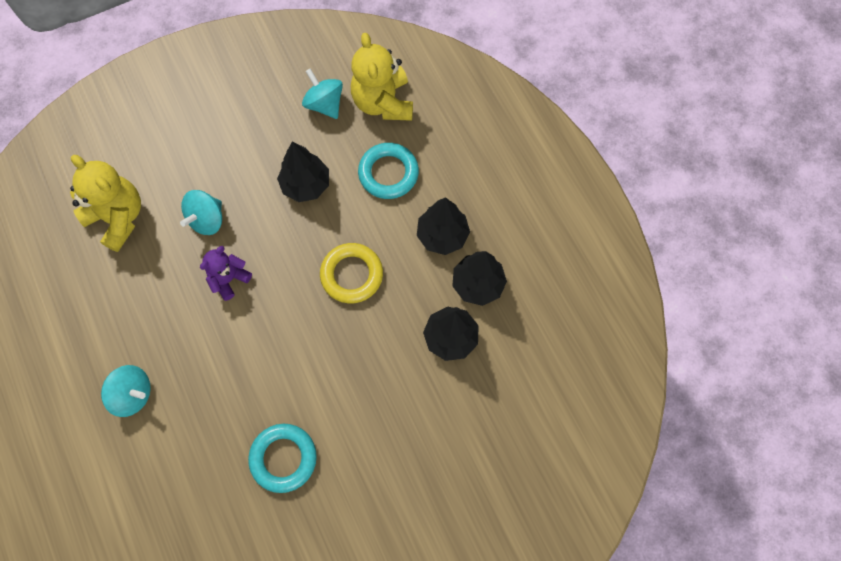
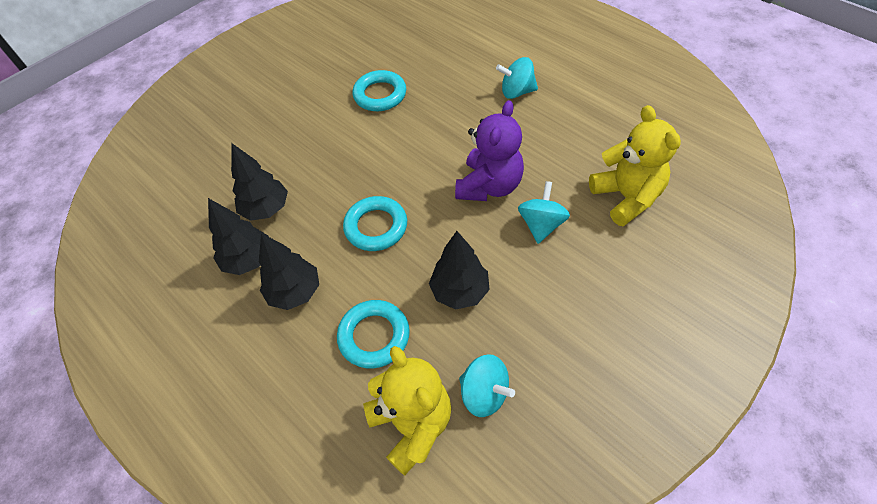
camera: 165 degrees right, 15 degrees down
(118, 218) = (626, 197): yellow teddy bear -> yellow teddy bear turned 135 degrees counterclockwise
(229, 279) = (489, 186): purple teddy bear -> purple teddy bear, size x1.69
(352, 275) = (376, 227): yellow ring -> turquoise ring

